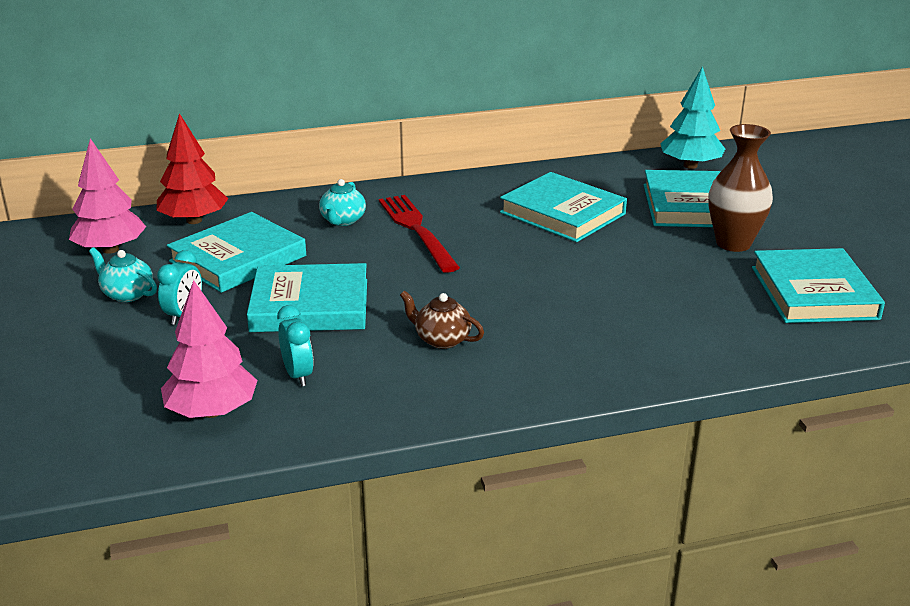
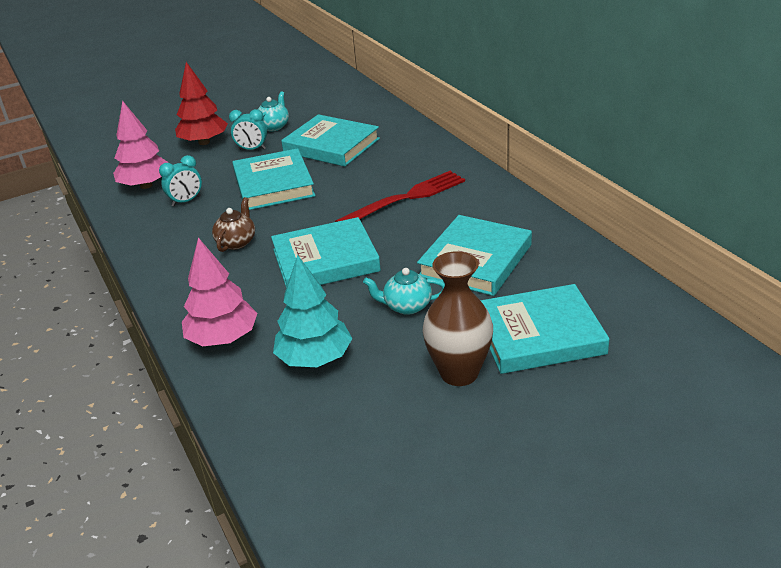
camera: 80 degrees right, 5 degrees up
(110, 249) = (329, 106): pink tree -> pink tree (223, 338)
(194, 220) = (381, 118): red tree -> red tree (204, 142)
(342, 220) = (407, 166): turquoise teapot -> turquoise teapot (407, 306)
(690, 166) = (653, 326): turquoise tree -> turquoise tree (314, 359)
(813, 293) = (365, 438): turquoise book -> turquoise book (325, 260)

